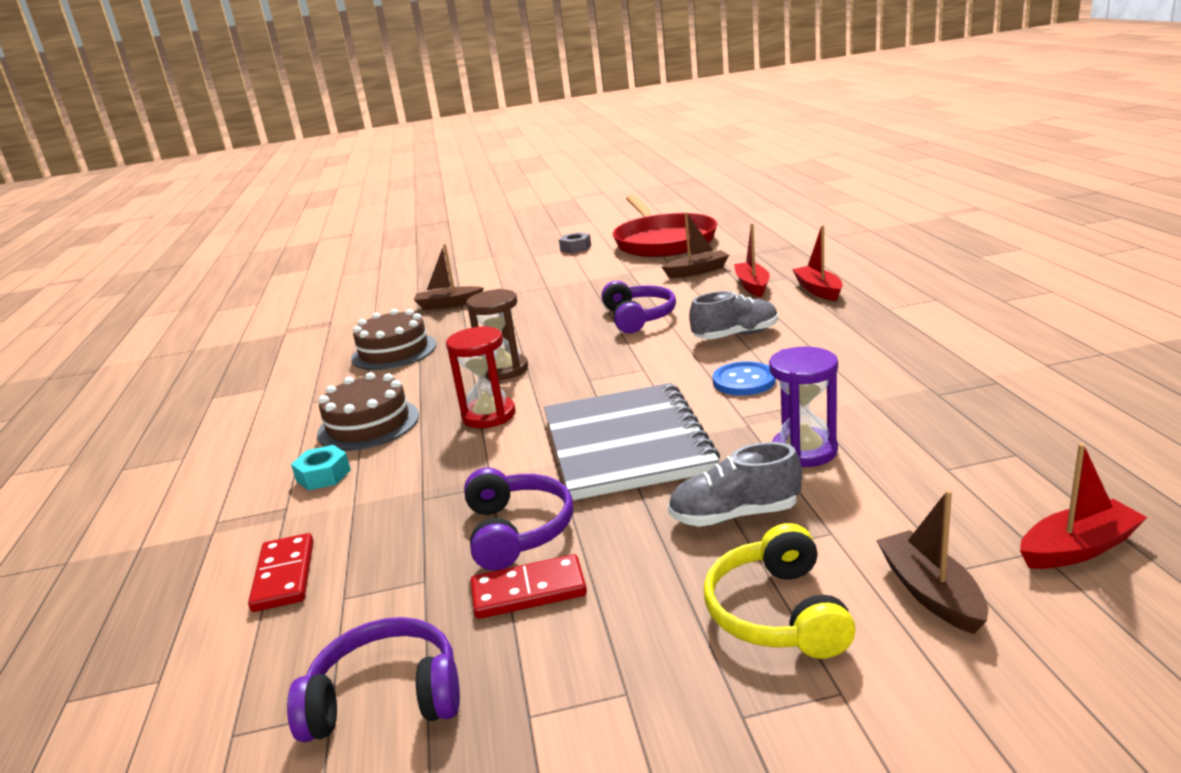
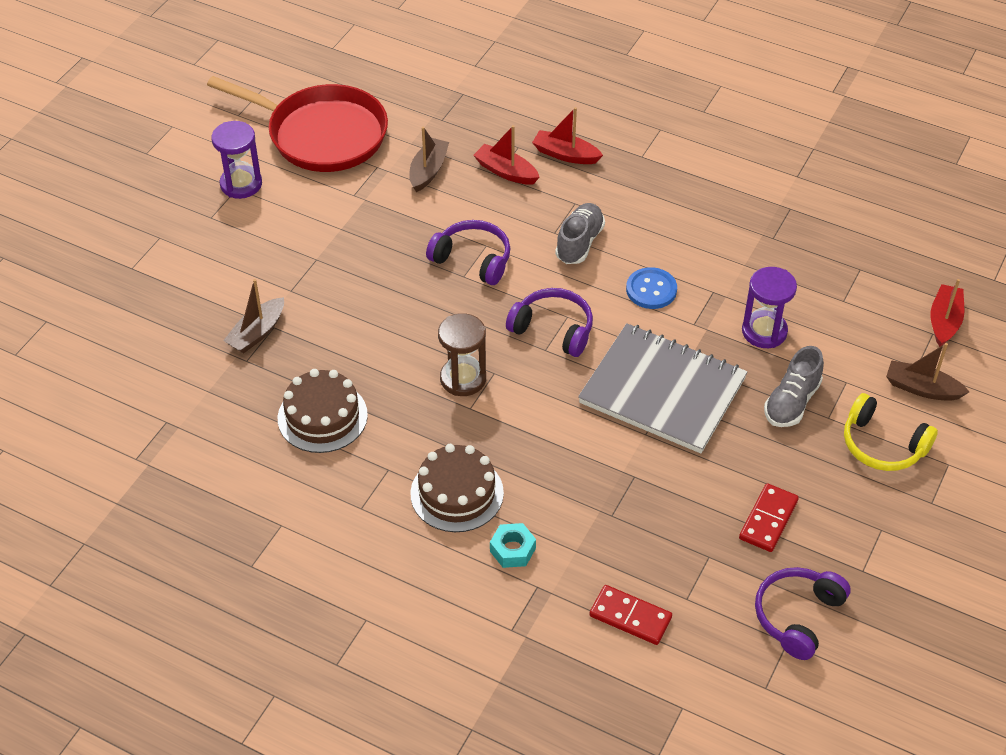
camera: 55 degrees left, 25 degrees up
(489, 415) = (532, 427): red hourglass -> none
(517, 531) = (703, 493): purple headphones -> purple headphones (553, 329)
(575, 248) = (241, 184): grey nut -> purple hourglass

